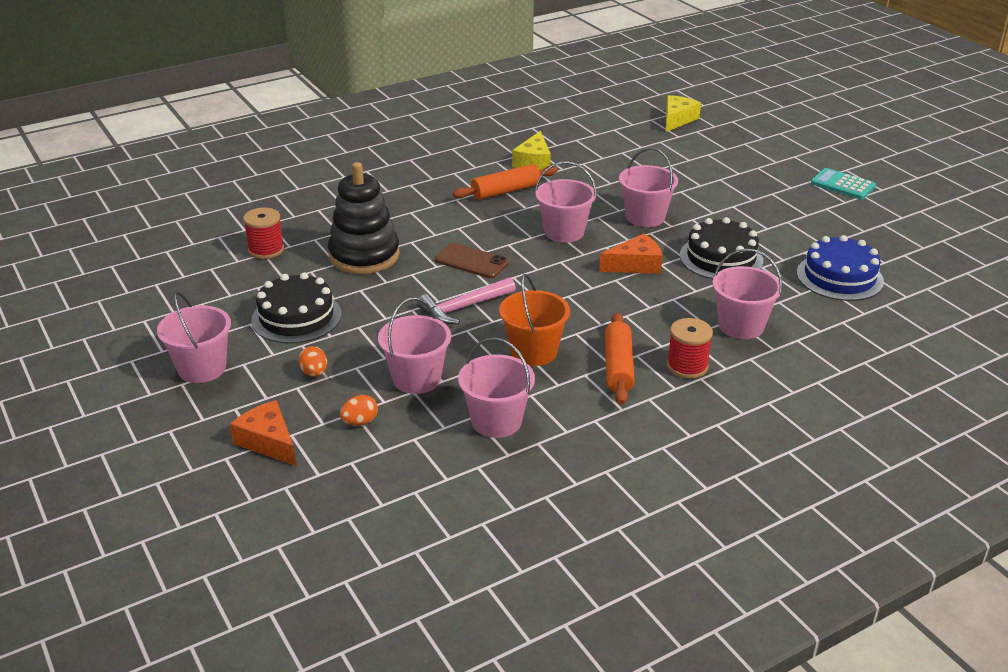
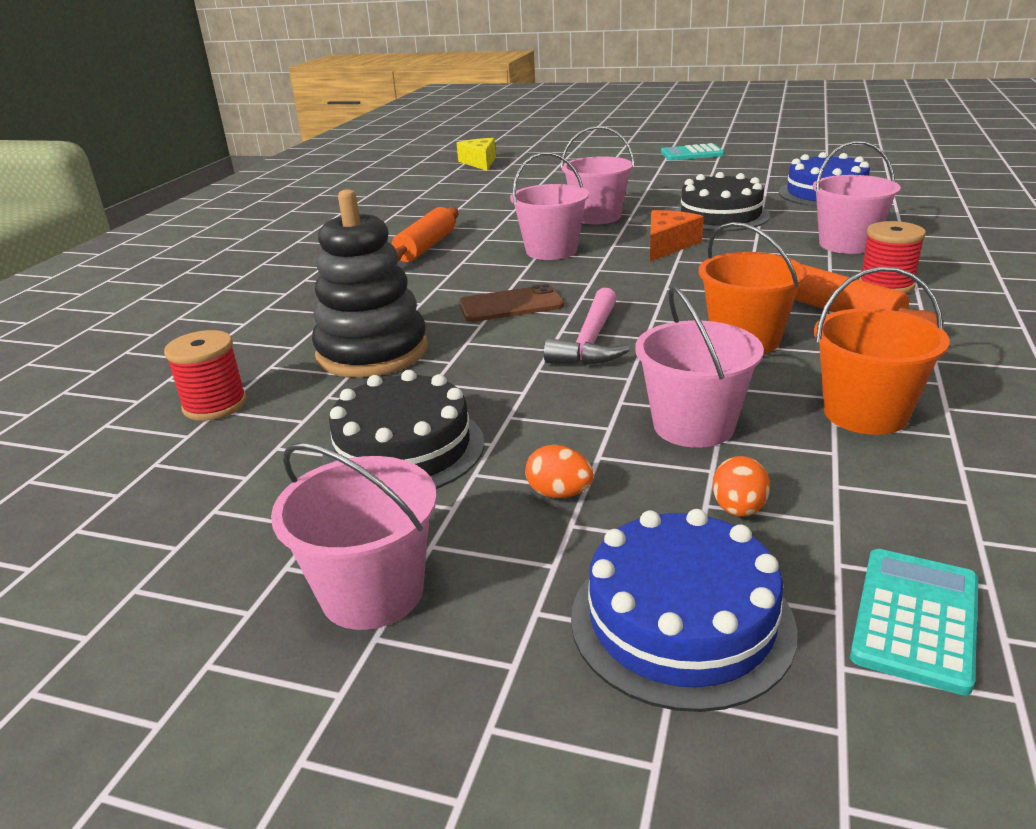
camera: 40 degrees left, 5 degrees down
(268, 442) = (681, 621): orange cheese -> blue cake
(335, 493) = (915, 619): none -> turquoise calculator
(496, 421) = (865, 413): pink bucket -> orange bucket
(534, 162) = (408, 221): yellow cheese -> none

